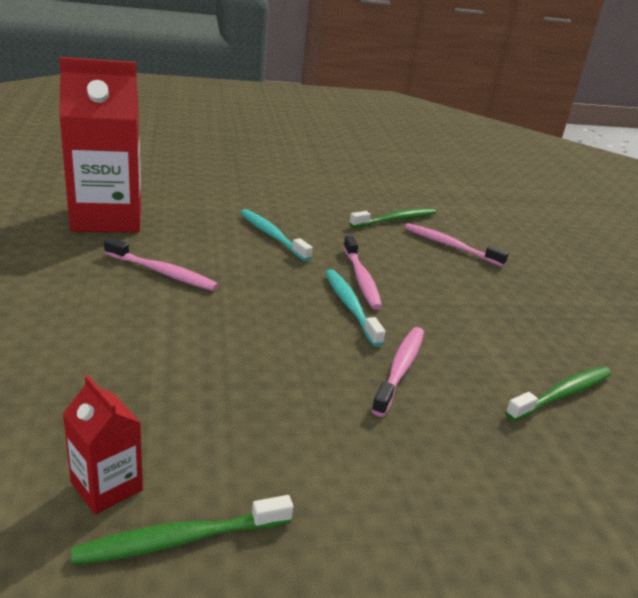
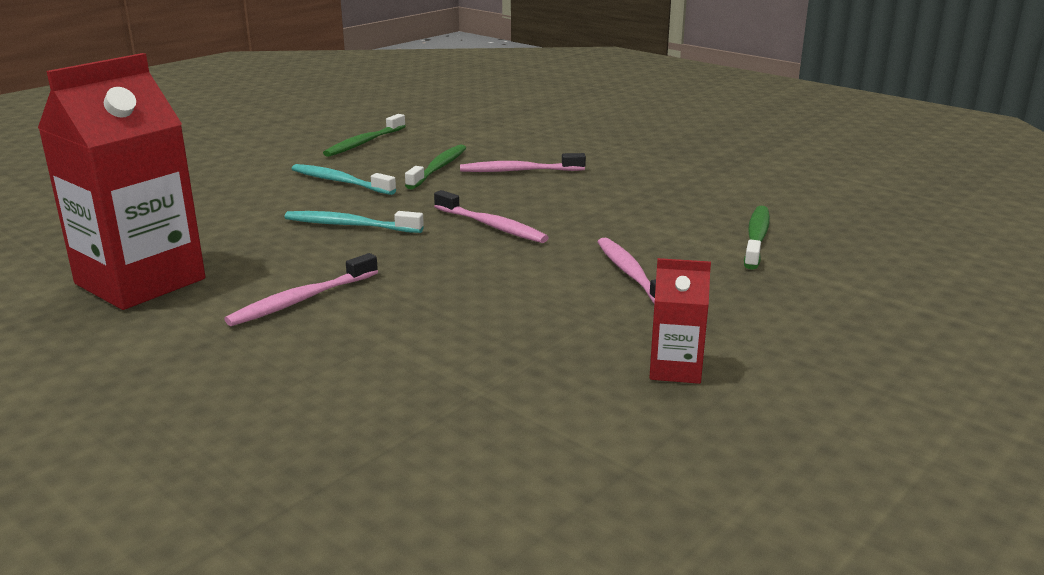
camera: 35 degrees left, 5 degrees down
(106, 486) = (562, 463): red carton -> red carton (675, 369)
(162, 272) = (301, 300): pink toothbrush -> pink toothbrush turned 150 degrees clockwise
(180, 539) = (674, 457): green toothbrush -> green toothbrush (364, 143)
(350, 306) = (519, 250): turquoise toothbrush -> turquoise toothbrush (340, 182)

